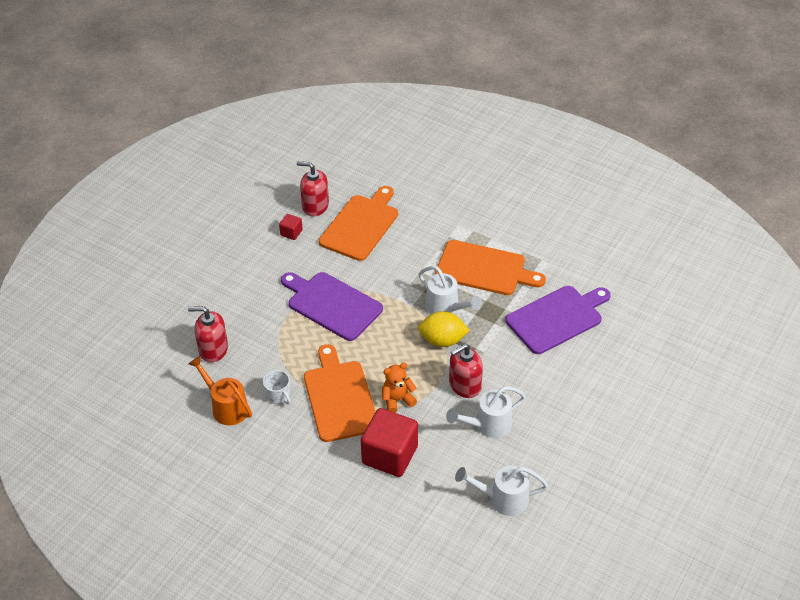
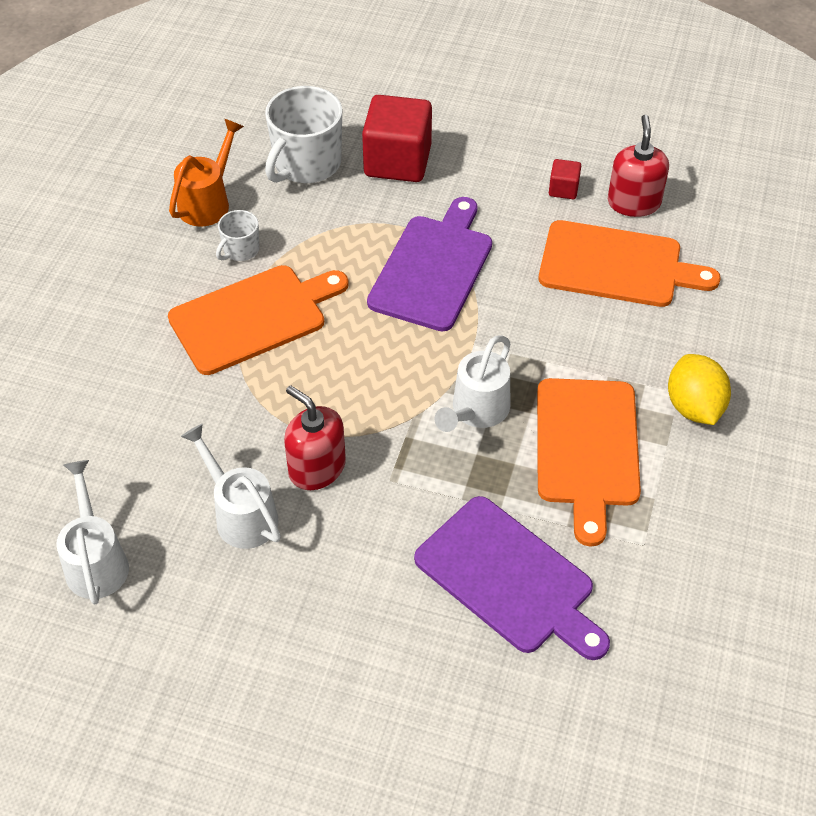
camera: 75 degrees right, 5 degrees up
(213, 349) = (306, 164): red soap dispenser -> white mug
(390, 455) = (157, 399): red cube -> red cube (397, 161)
(397, 400) = (265, 386): orange teddy bear -> none
(442, 340) = (404, 420): yellow lemon -> yellow lemon (694, 407)

